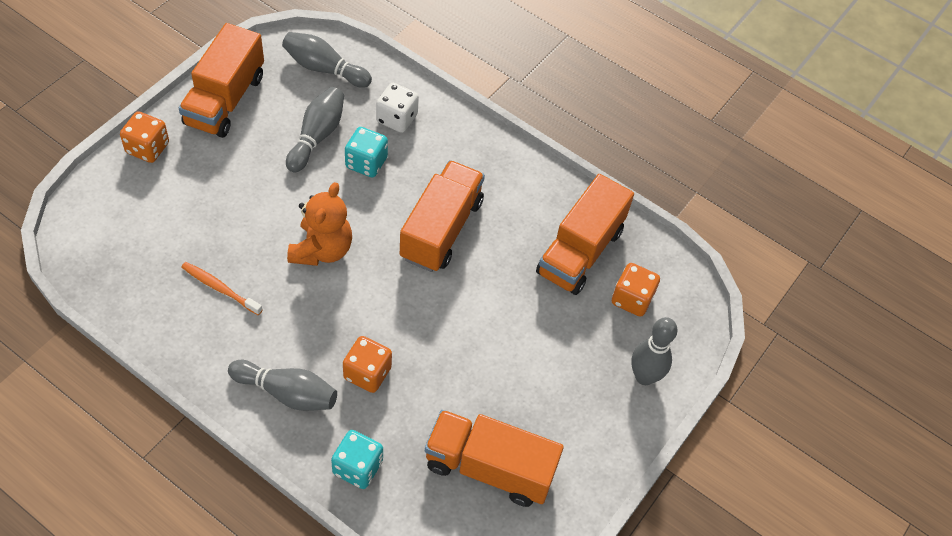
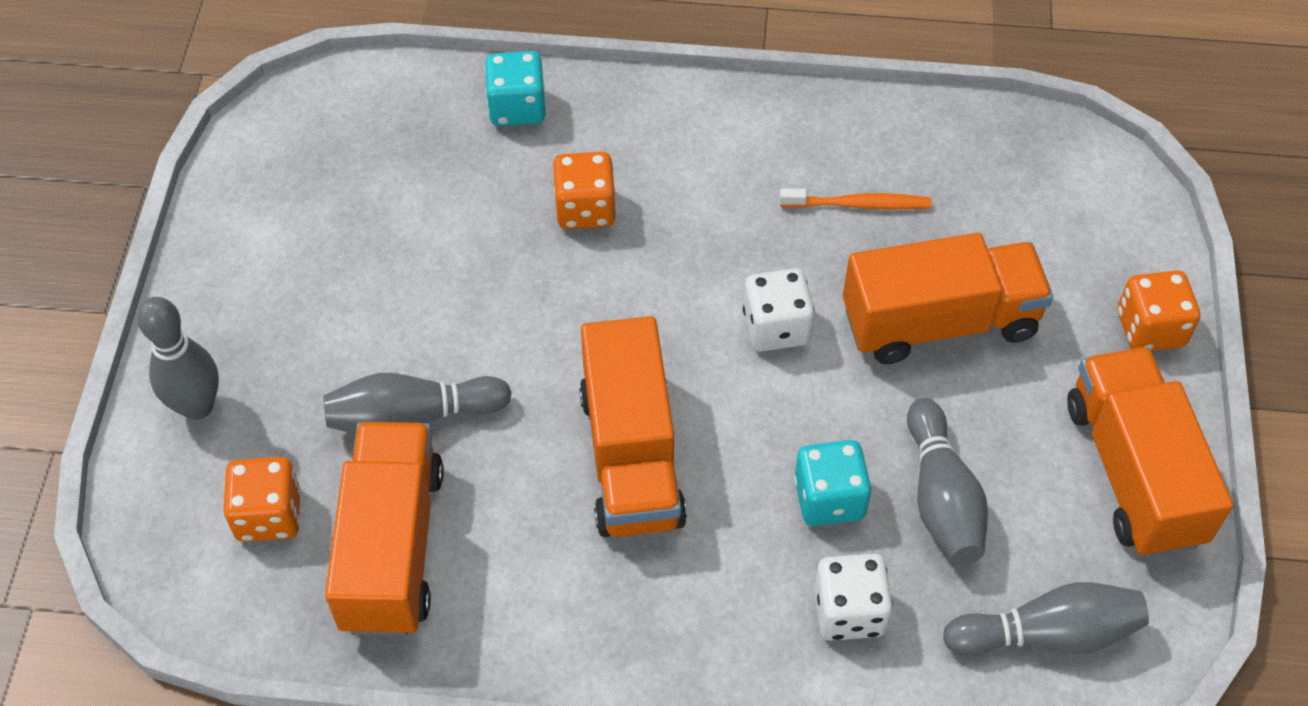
camera: 155 degrees right, 0 degrees up
(287, 393) = (665, 137): grey bowling pin -> grey bowling pin (413, 417)
(322, 249) = (776, 327): orange teddy bear -> white dice
(489, 468) = (355, 186): orange truck -> orange truck (939, 322)

